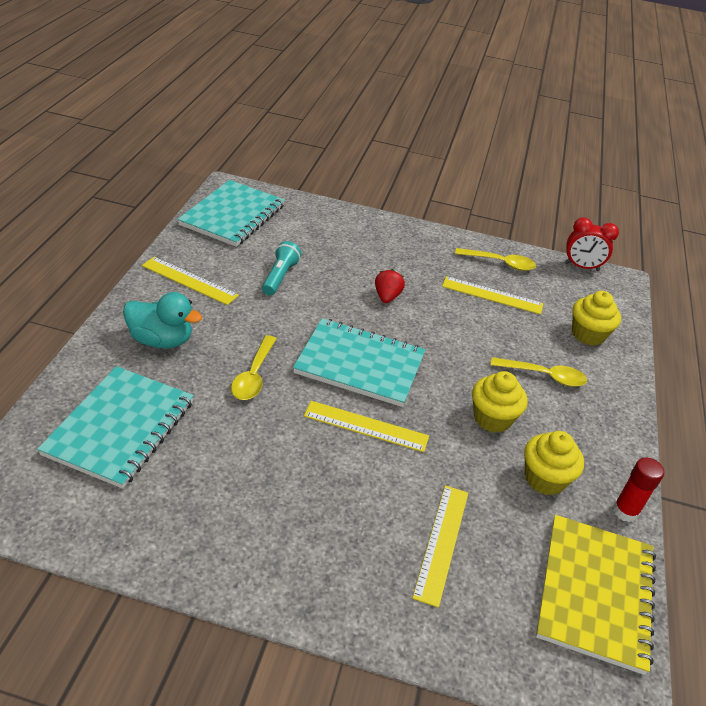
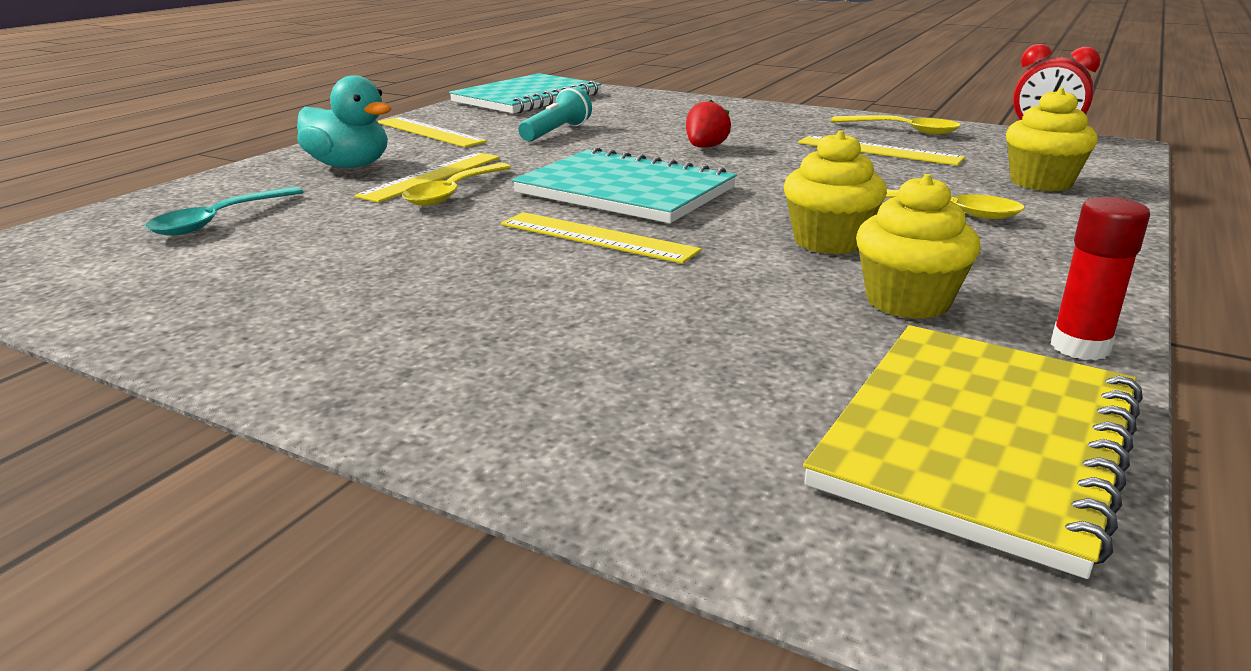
camera: 20 degrees right, 15 degrees down
(120, 428) = (219, 220): turquoise notebook -> turquoise spoon
(442, 542) = (658, 352): yellow ruler -> yellow ruler (432, 176)

